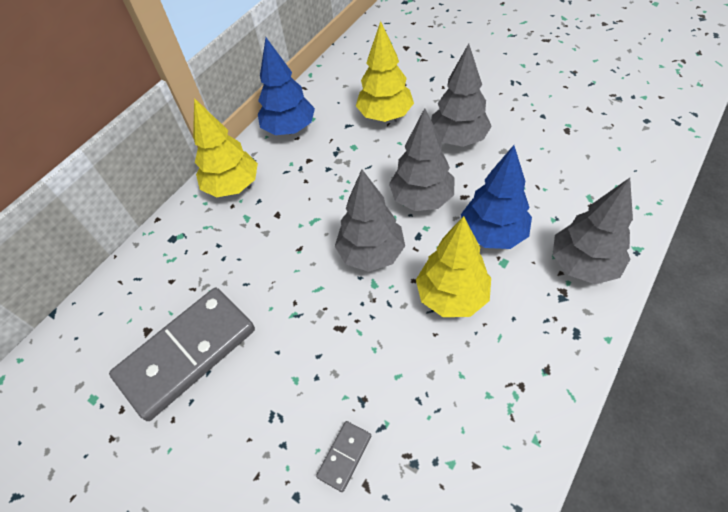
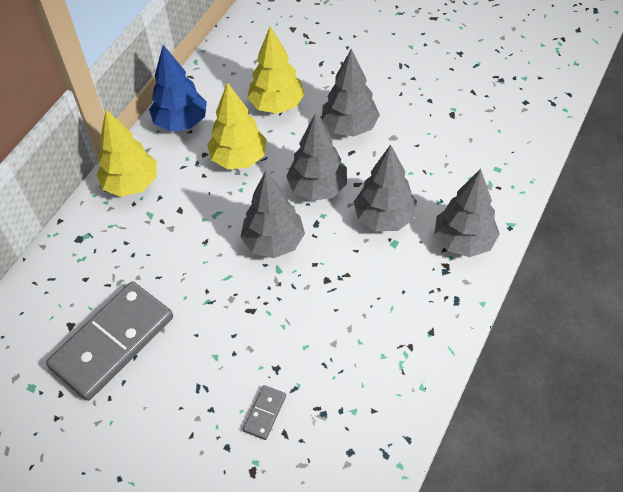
camera: 10 degrees left, 0 degrees up
(451, 296) = (349, 276): yellow tree -> yellow tree (239, 158)
(493, 234) = (384, 218): blue tree -> grey tree

